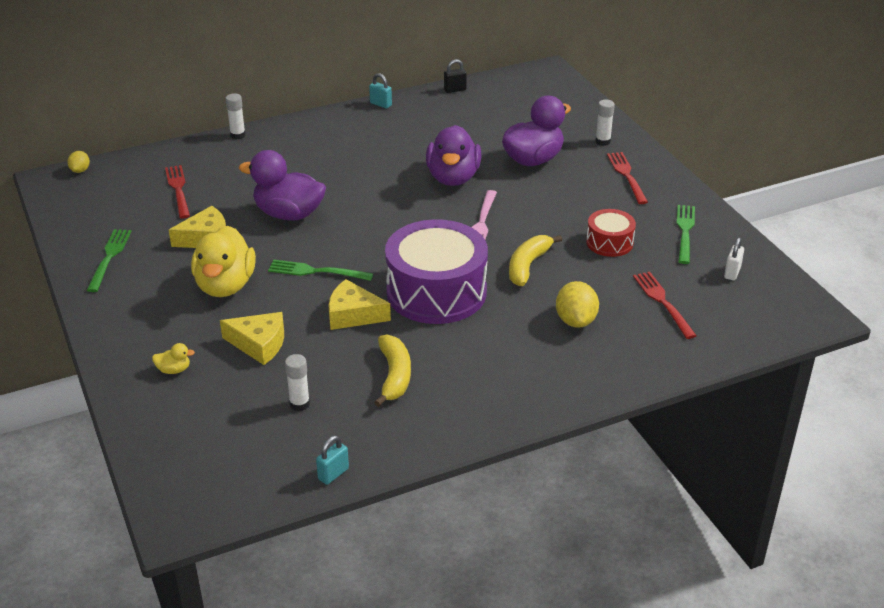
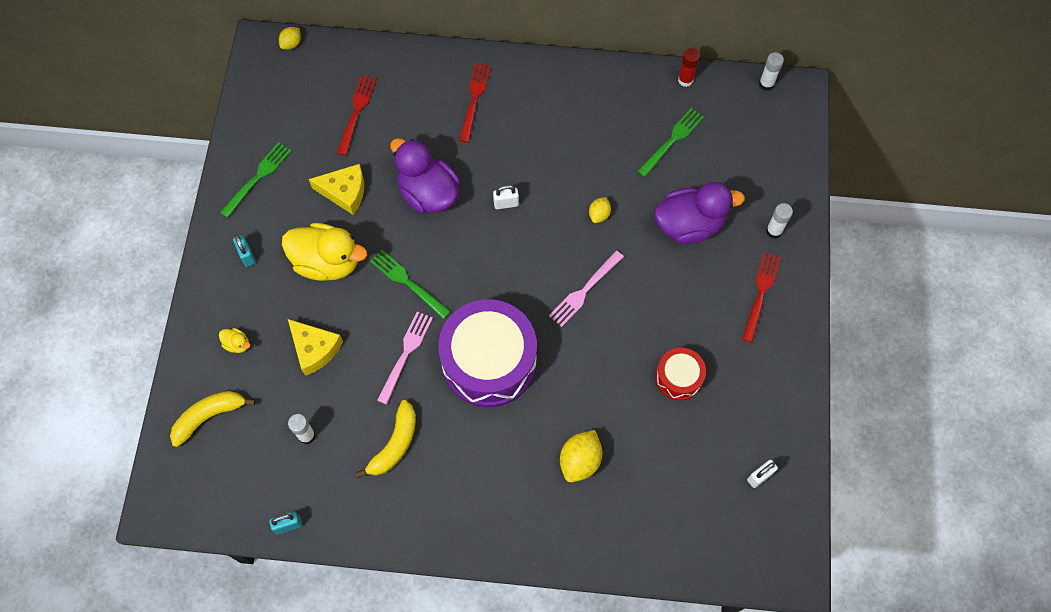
camera: 30 degrees right, 30 degrees up
(225, 285) = (327, 262): yellow duck -> yellow duck turned 105 degrees counterclockwise
(238, 135) = (447, 56): white glue stick -> white glue stick (766, 84)
(353, 315) = (406, 353): yellow cheese -> pink fork
(366, 197) = (506, 204): none -> white padlock
(380, 104) = (601, 70): turquoise padlock -> turquoise padlock (247, 255)
(453, 178) = (599, 214): purple duck -> yellow lemon
(455, 90) = (685, 80): black padlock -> red glue stick
(528, 266) = (586, 369): yellow banana -> yellow banana (209, 416)
(662, 302) = (670, 479): red fork -> red fork (474, 99)
(685, 231) = (758, 399): green fork -> green fork (672, 140)

